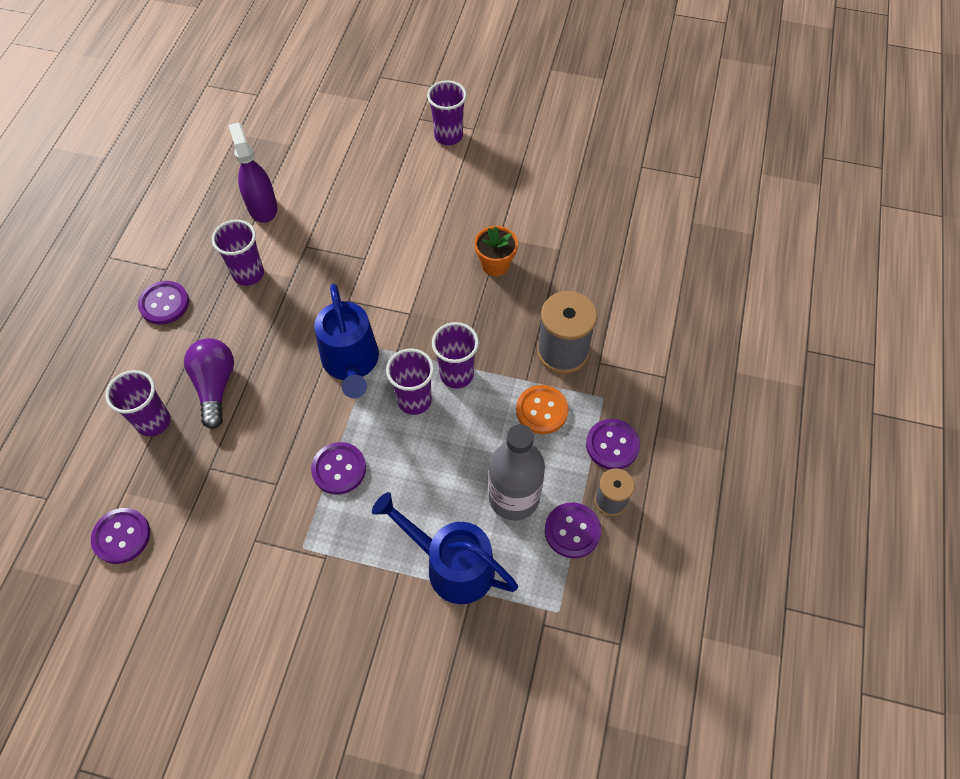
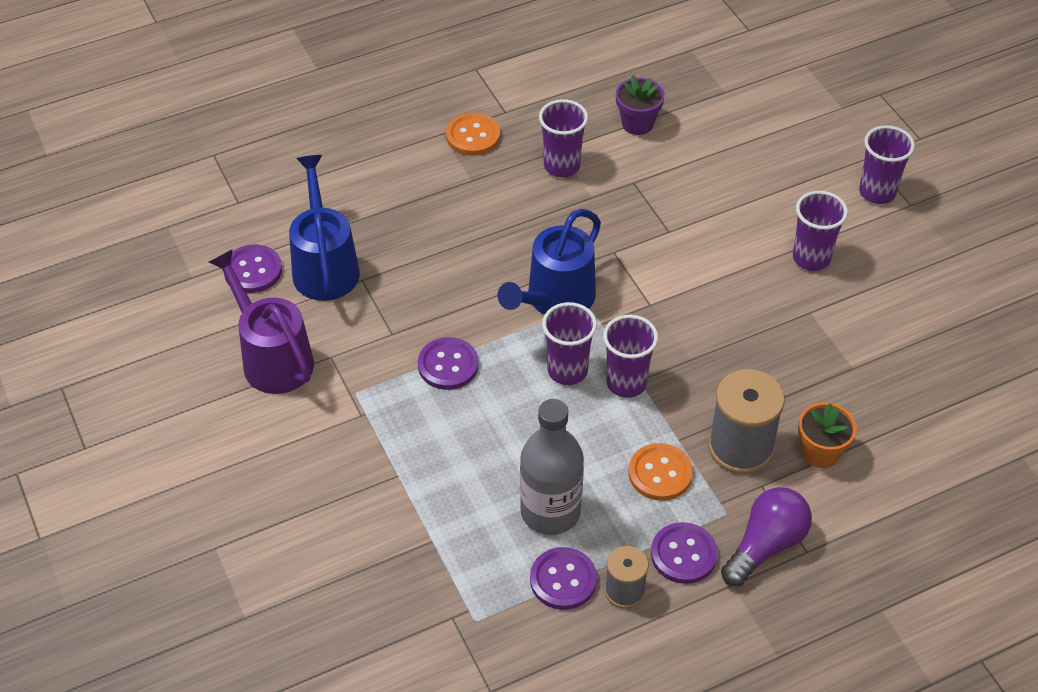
camera: 50 degrees right, 10 degrees down
(153, 421) = (364, 213): purple cup -> purple cup (811, 258)
(164, 304) = (473, 136): purple button -> orange button
(214, 582) = (272, 357): none -> purple watering can
(215, 386) = (435, 227): purple light bulb -> purple light bulb (765, 545)
(262, 207) = (637, 123): purple spray bottle -> purple flower pot
(451, 565) = (441, 509): blue watering can -> blue watering can (324, 265)
(495, 264) = (775, 330): orange flower pot -> orange flower pot (820, 452)

